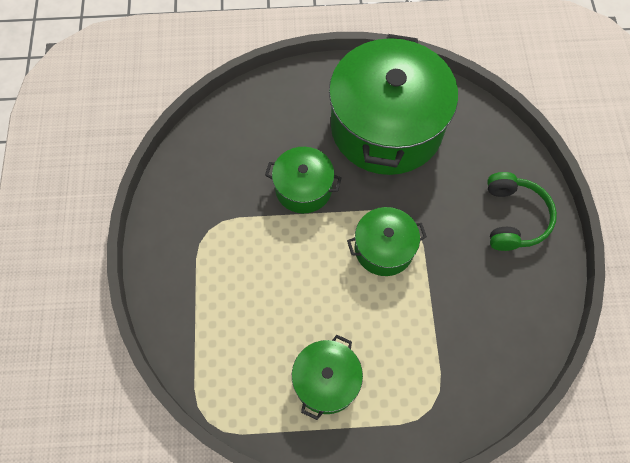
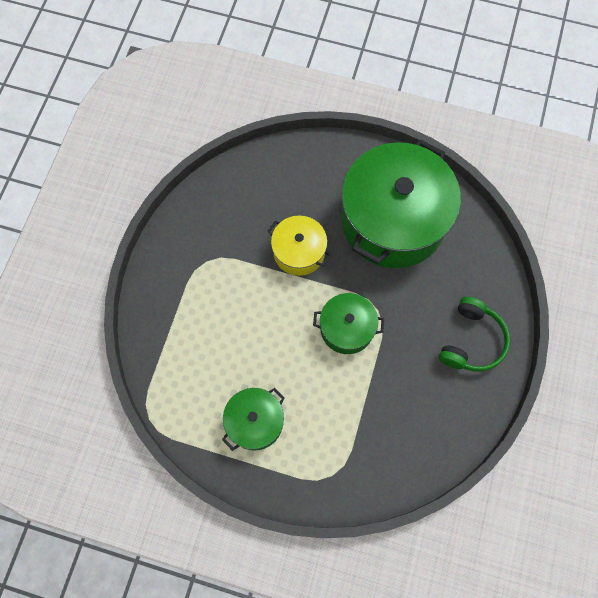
camera: 20 degrees right, 5 degrees up
(303, 188) = (299, 252): green pot -> yellow pot

